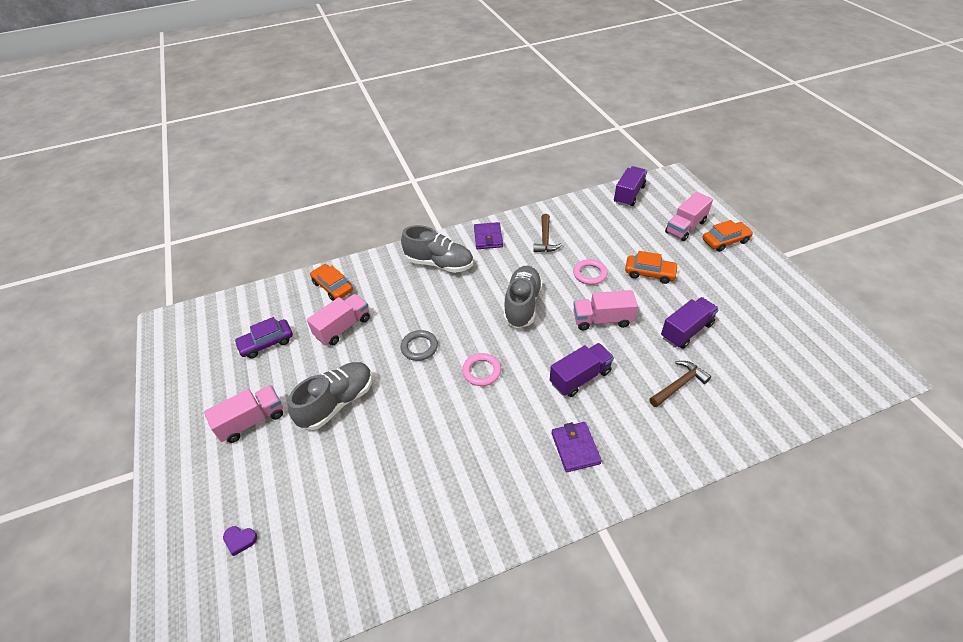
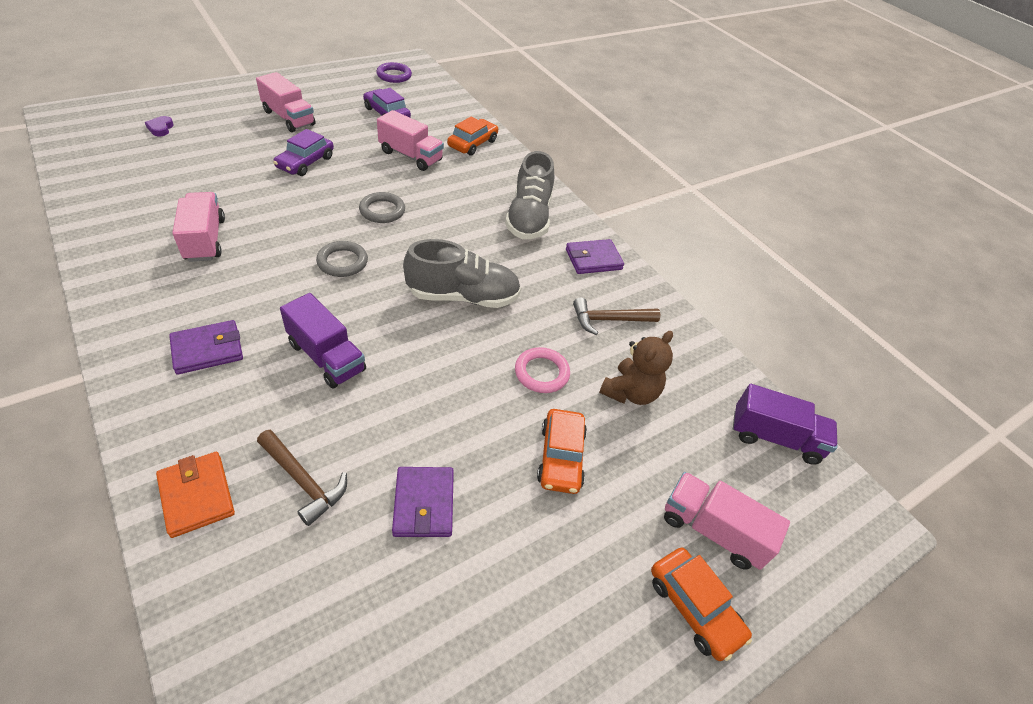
camera: 70 degrees right, 0 degrees up
(191, 337) = (394, 75): none -> purple ring
(337, 402) = (305, 162): grey shoe -> purple car
(481, 371) = (342, 262): pink ring -> grey ring
(602, 240) = (630, 392): none -> brown teddy bear
(602, 320) = (441, 385): pink truck -> pink truck (205, 240)
(686, 331) = (424, 504): purple truck -> purple wallet
(696, 437) = (196, 496): none -> orange wallet

